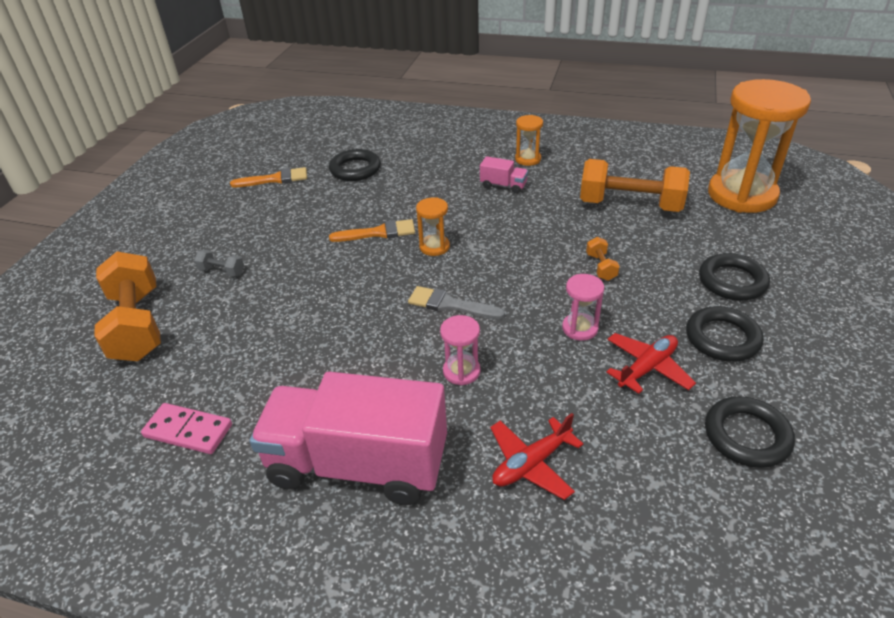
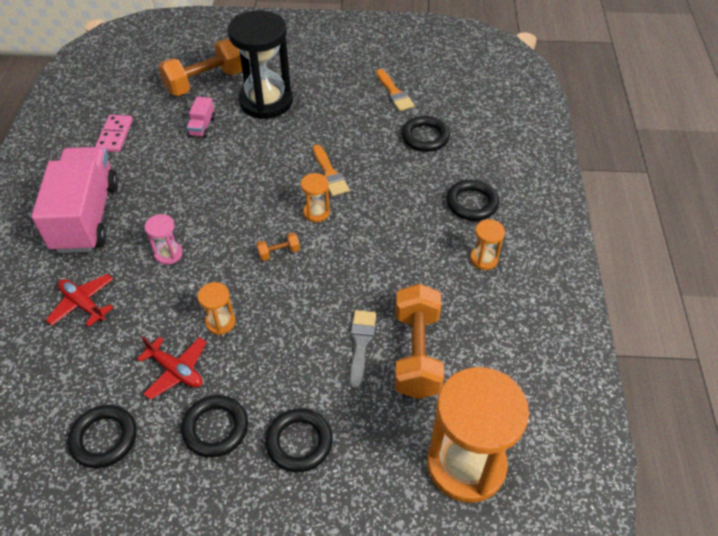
camera: 75 degrees right, 10 degrees up
(222, 271) = (266, 101): grey dumbbell -> black hourglass
(450, 304) = (242, 235): grey brush -> grey brush (361, 343)
(458, 156) = (472, 203): none -> black ring
(503, 186) = (426, 246): pink truck -> pink truck (202, 126)
(580, 328) = (220, 322): pink hourglass -> orange hourglass
(601, 267) = (306, 333): orange dumbbell -> orange dumbbell (279, 252)

